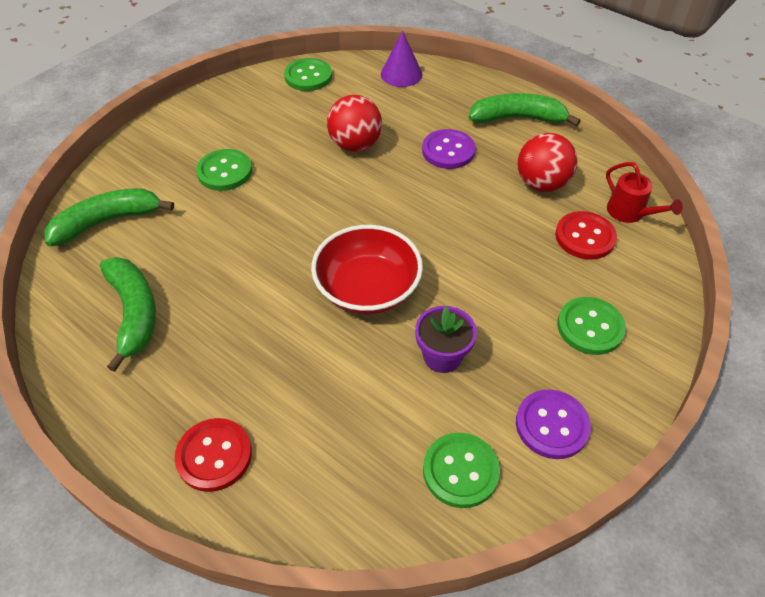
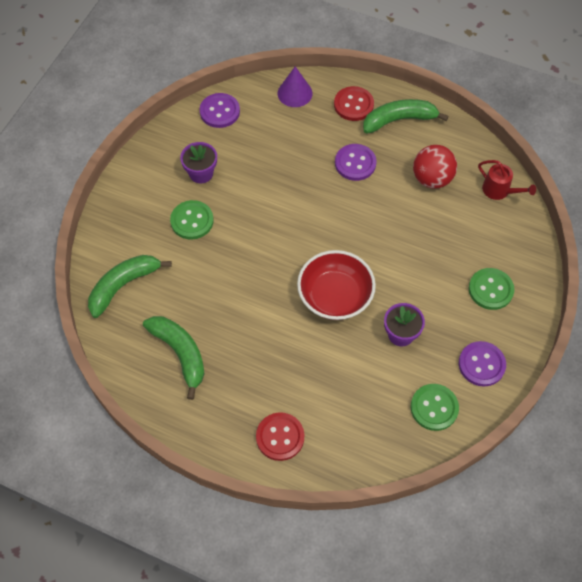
camera: 15 degrees left, 10 degrees up
(259, 128) = (201, 173): none -> purple flower pot
(308, 76) = (219, 111): green button -> purple button
(355, 145) = (282, 173): red ball -> none
(585, 237) = (472, 218): red button -> red button (353, 105)

